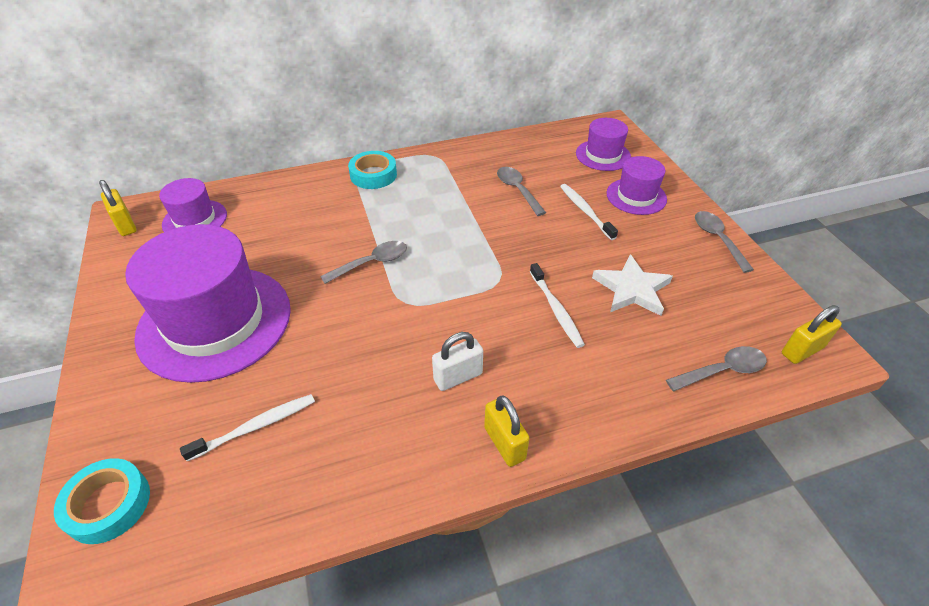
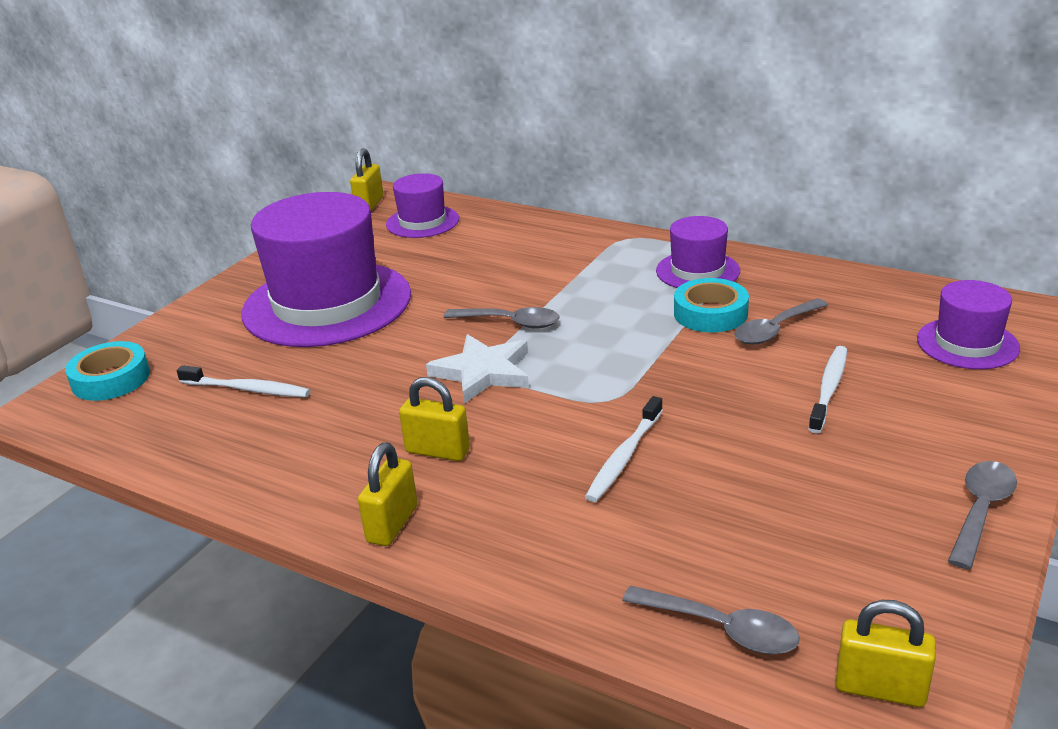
camera: 50 degrees right, 15 degrees down
(373, 175) = (633, 249): turquoise tape -> turquoise tape (710, 313)
(458, 377) = (437, 451): white padlock -> yellow padlock
(517, 190) = (775, 330): grey spoon -> grey spoon turned 150 degrees counterclockwise
(632, 289) = (749, 490): white star -> white star (483, 372)
(636, 196) = (935, 407): purple hat -> purple hat (697, 271)

